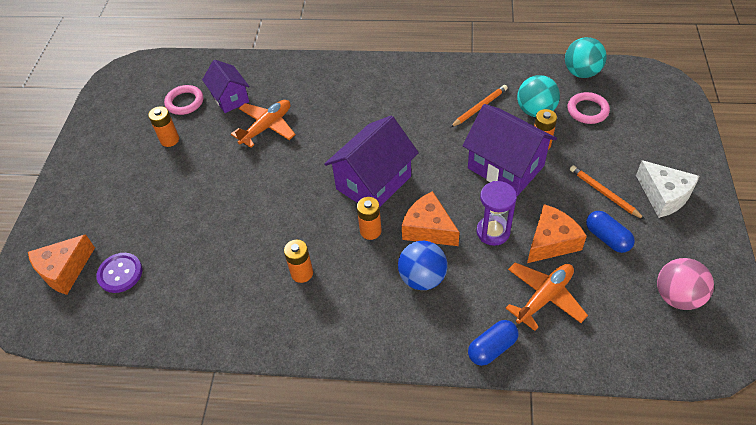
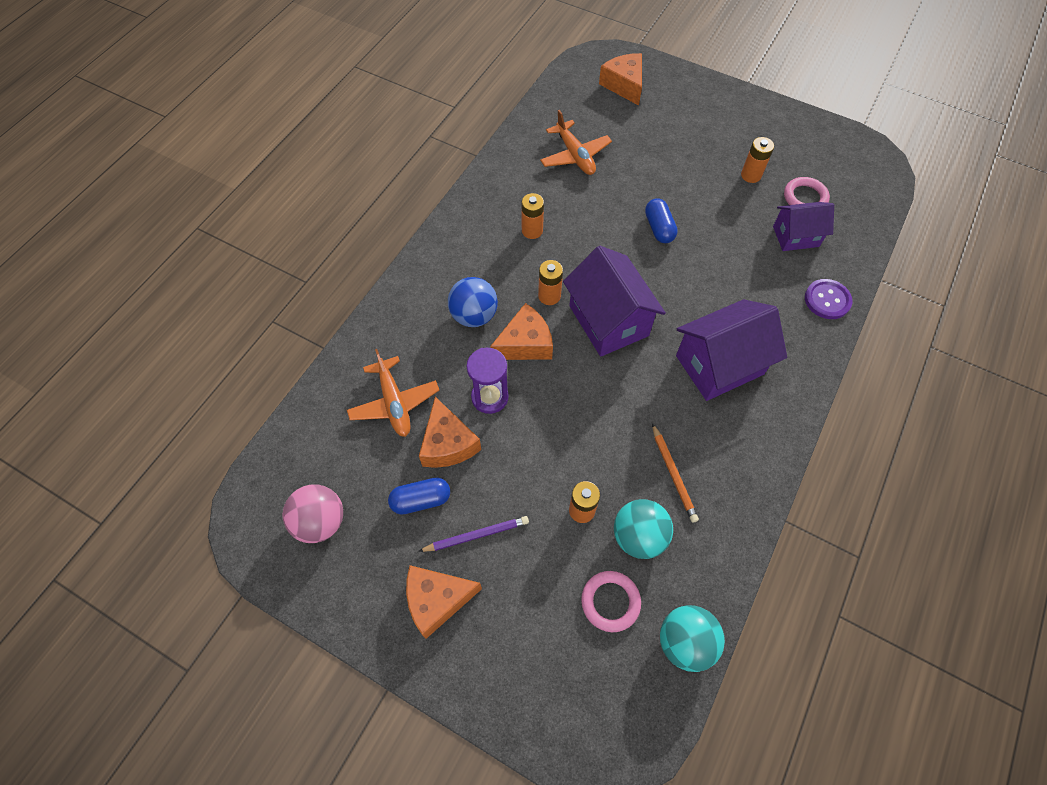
camera: 110 degrees right, 10 degrees up
(120, 273) = (601, 116): purple button -> purple button (827, 300)
(266, 127) = (734, 255): orange plane -> orange plane (575, 155)
(492, 348) = (375, 337): blue capsule -> blue capsule (659, 228)
(505, 167) = (566, 453): purple house -> purple house (719, 365)
(604, 193) = (476, 535): orange pencil -> purple pencil
(664, 195) = (437, 600): white cheese -> orange cheese

